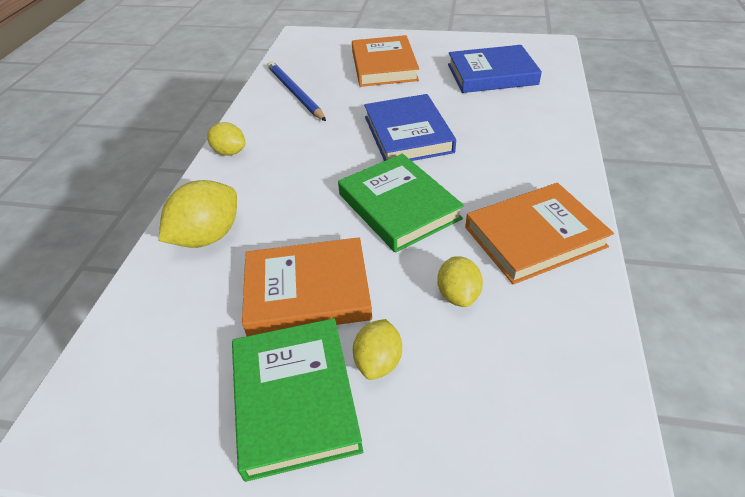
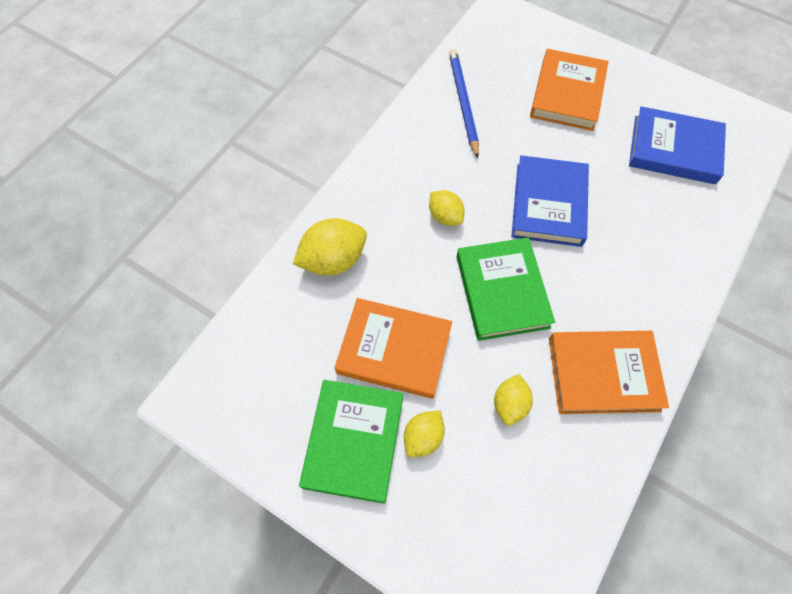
camera: 20 degrees right, 20 degrees up
(229, 152) = (378, 164): yellow lemon -> yellow lemon (445, 216)

